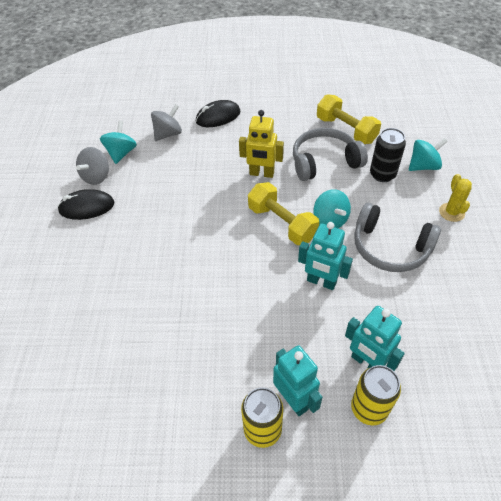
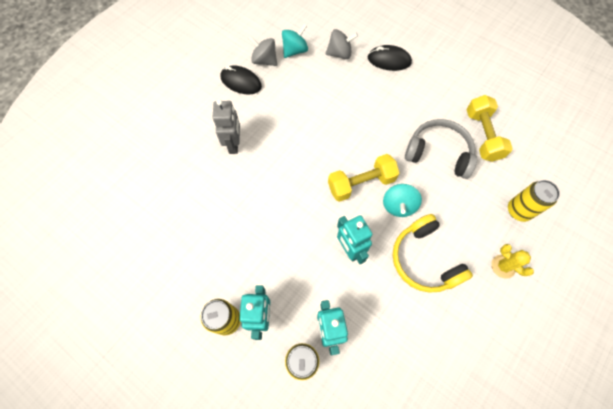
camera: 35 degrees right, 15 degrees up
(96, 176) = (264, 60): grey spinning top -> grey spinning top turned 60 degrees clockwise
(127, 264) = (234, 144): none -> grey robot
(261, 174) = (380, 132): yellow robot -> none
(282, 223) = (361, 184): yellow dumbbell -> yellow dumbbell turned 75 degrees clockwise
(382, 174) = (476, 195): black can -> none
(390, 247) = (424, 259): grey headphones -> yellow headphones
(423, 166) = (518, 211): turquoise spinning top -> yellow can
(451, 212) = (503, 266): yellow cactus -> yellow cactus turned 75 degrees counterclockwise

